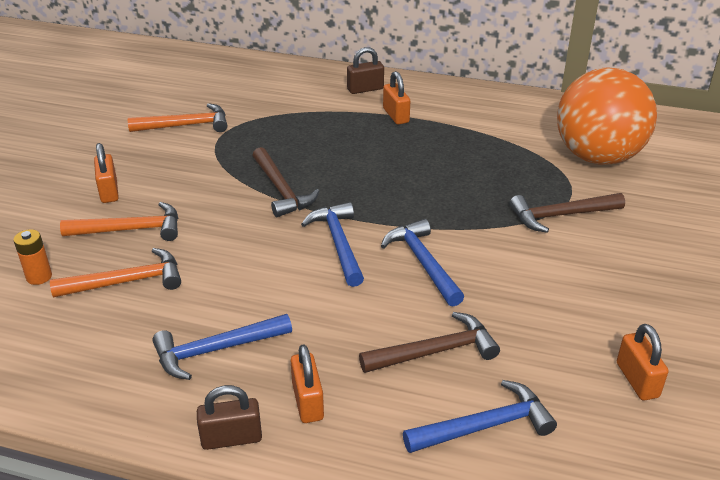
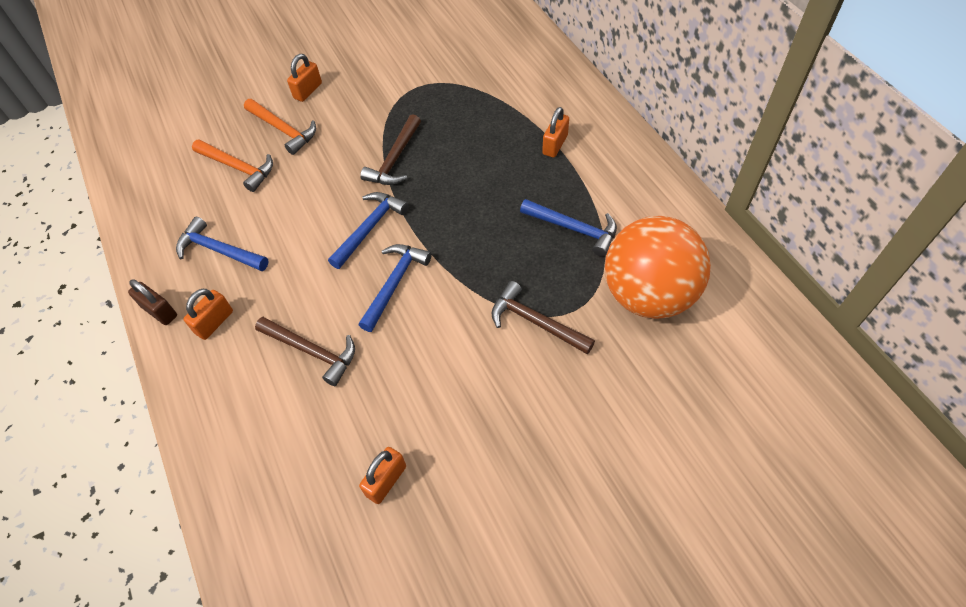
camera: 50 degrees right, 20 degrees up
(39, 277) = (208, 131): orange battery -> none
(186, 125) = (412, 62): orange hammer -> none
(365, 89) = (569, 104): brown padlock -> none
(485, 426) = (267, 422): blue hammer -> blue hammer (574, 229)

